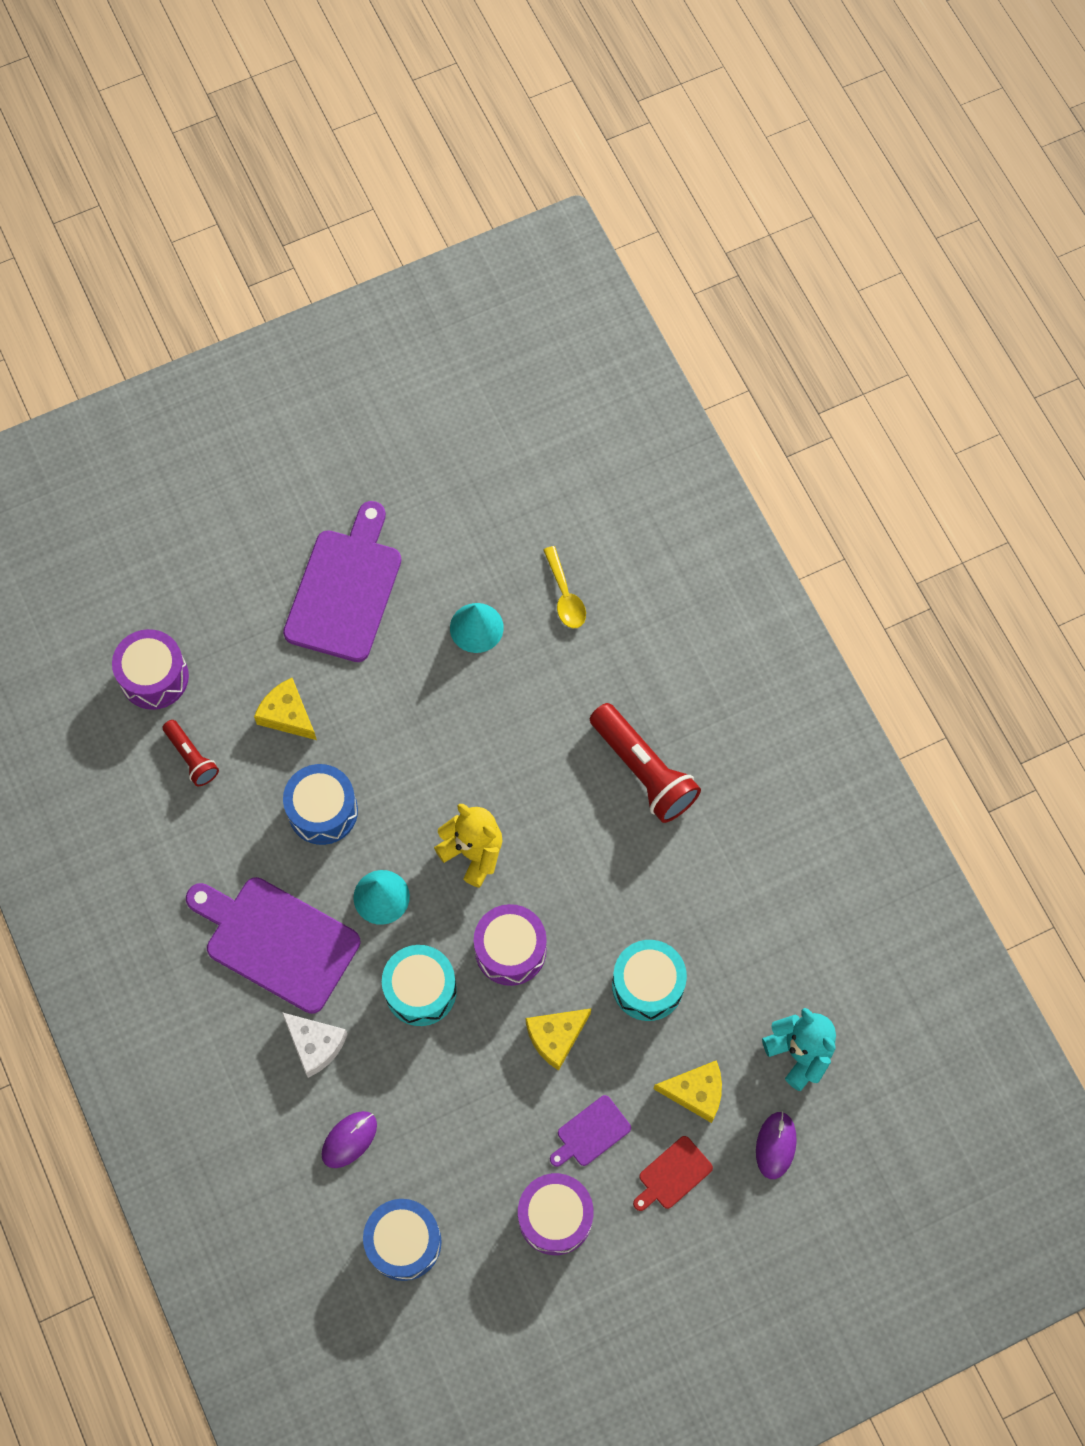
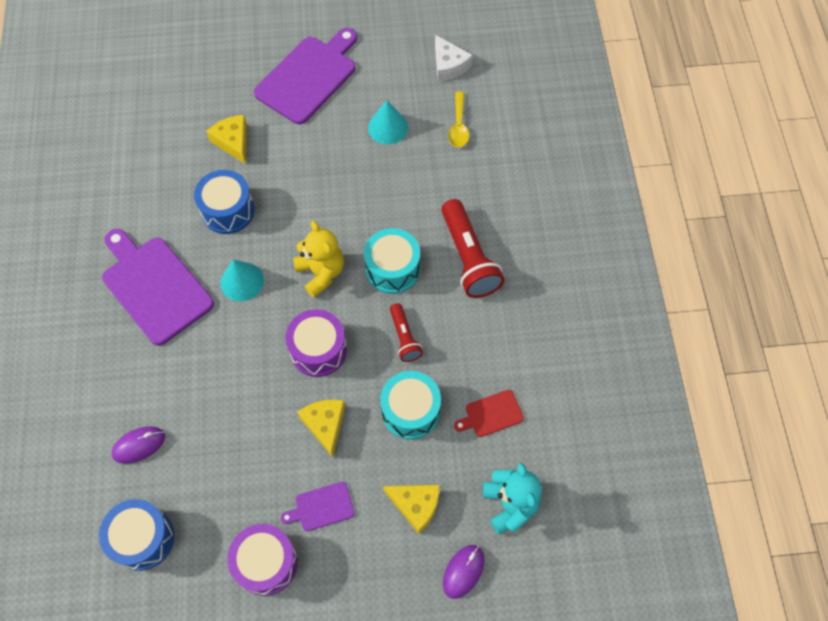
camera: 20 degrees right, 5 degrees down
(154, 677) = (156, 91): purple drum -> none
(191, 757) = (156, 148): red flashlight -> red flashlight (404, 337)
(315, 1044) = (147, 367): white cheese -> white cheese (449, 65)
(420, 990) = (240, 356): turquoise drum -> turquoise drum (392, 269)
(556, 1037) = (325, 425): yellow cheese -> yellow cheese turned 90 degrees clockwise
(672, 1175) = (372, 564): red cutting board -> red cutting board (491, 414)

